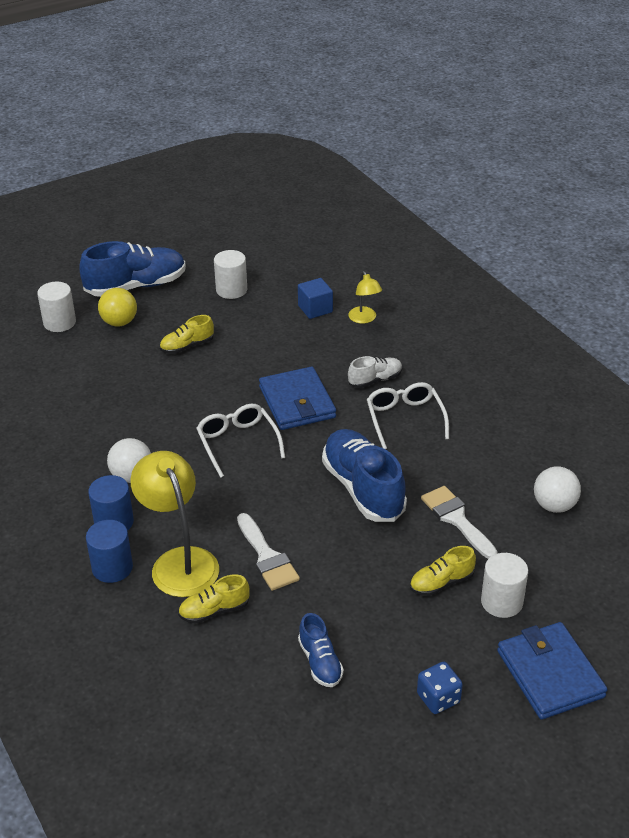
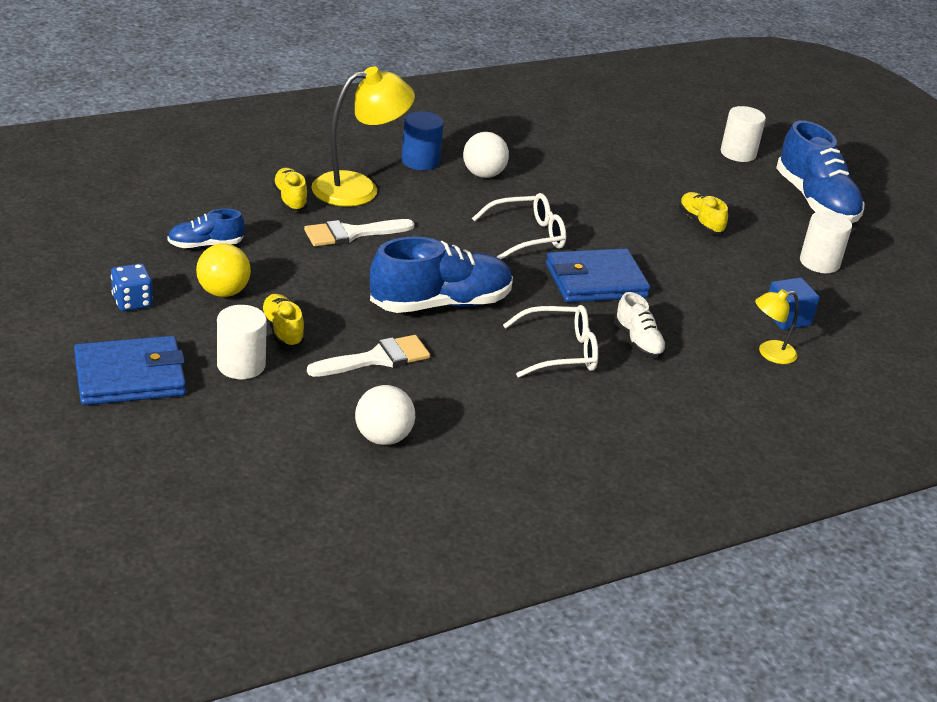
camera: 90 degrees right, 5 degrees down
(112, 568) = (360, 156): blue cylinder -> none
(119, 322) = (742, 186): yellow ball -> yellow ball (223, 292)

